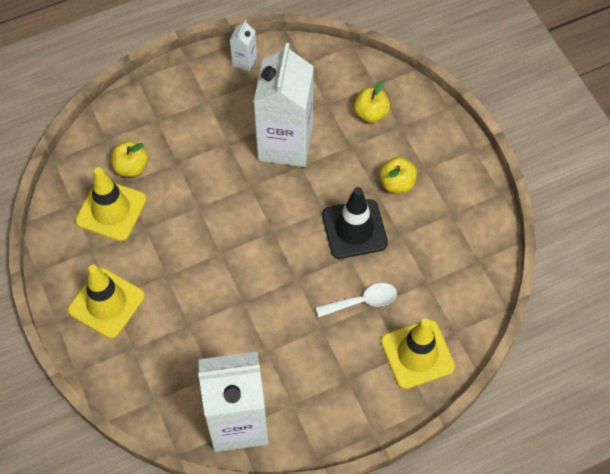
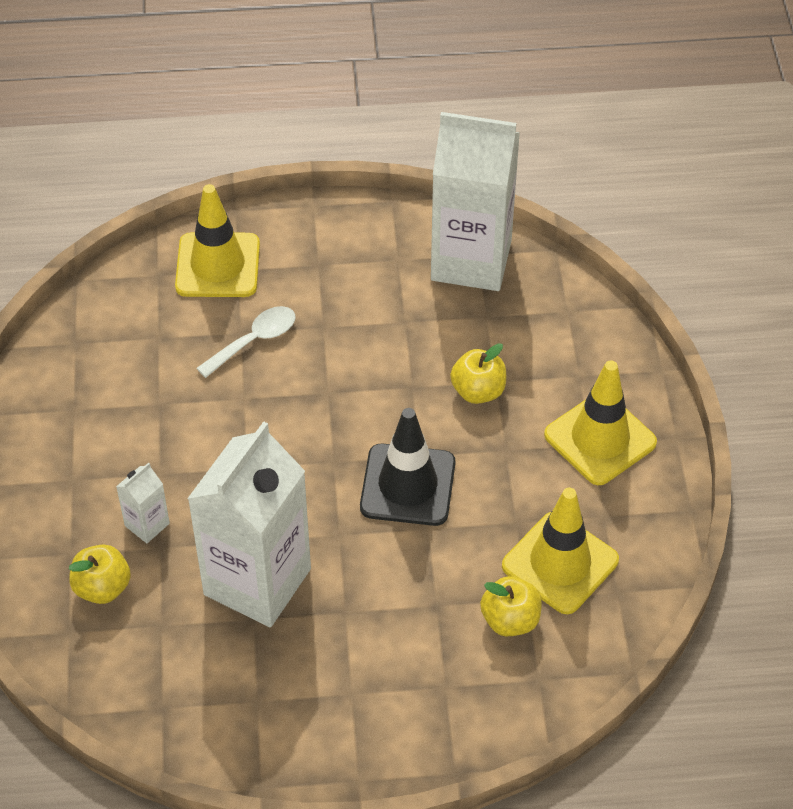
camera: 160 degrees left, 10 degrees down
(244, 61) = (260, 746): white carton -> white carton (147, 524)
(354, 229) = (218, 430): black traffic cone -> black traffic cone (408, 485)
(362, 301) = (254, 341): white spoon -> white spoon turned 135 degrees clockwise
(397, 183) = (124, 472): yellow apple -> yellow apple (478, 391)

